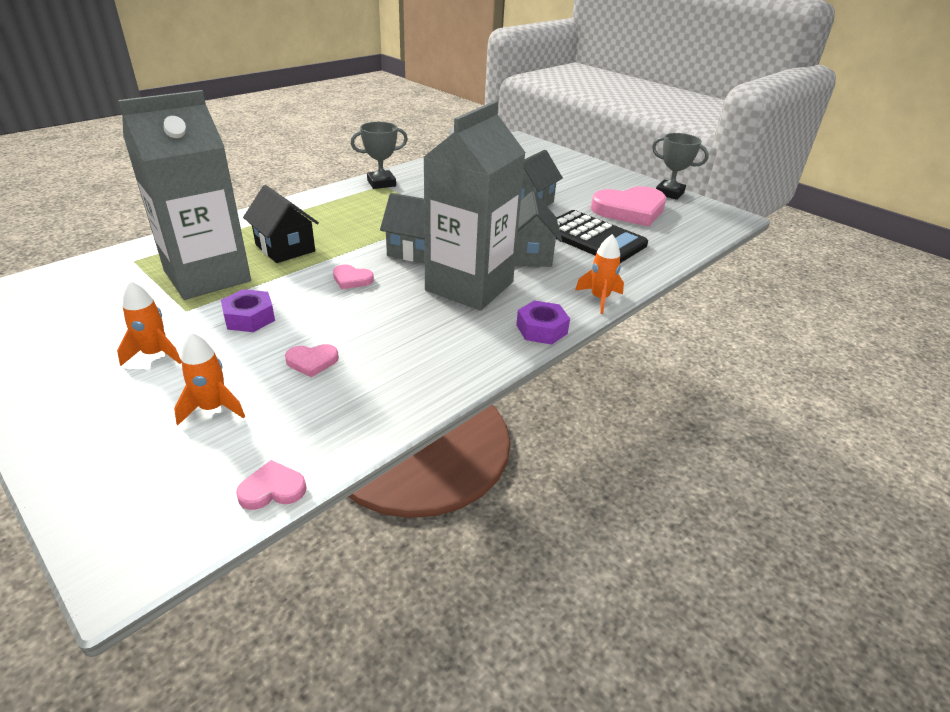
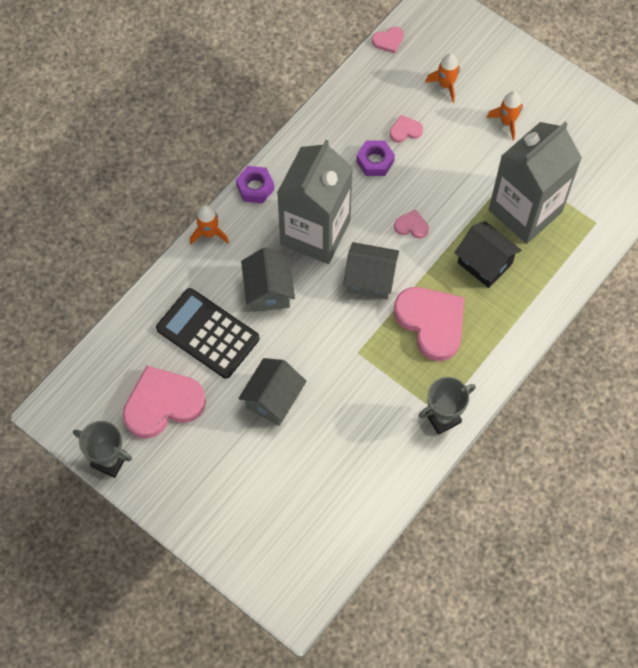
camera: 175 degrees right, 30 degrees up
(249, 318) = (467, 167): purple nut -> purple nut (375, 161)
(365, 222) = (431, 323): none -> pink heart

